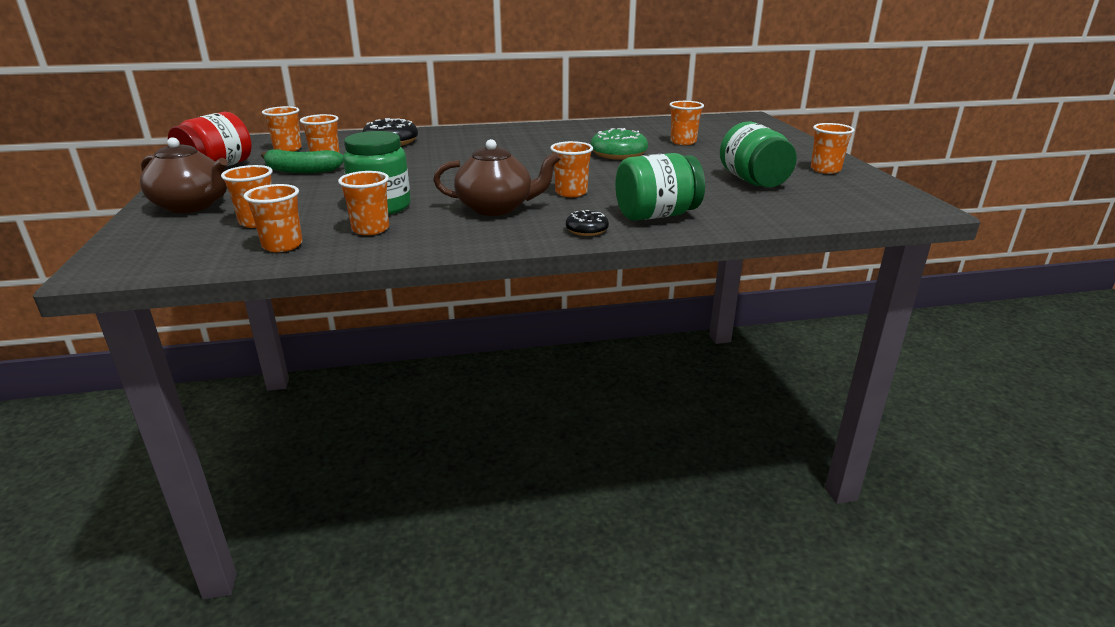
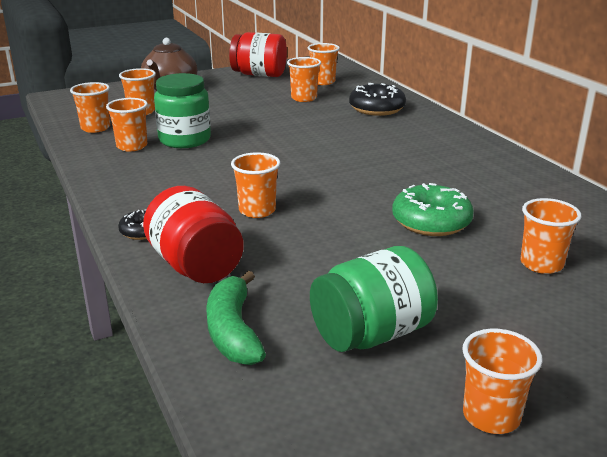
camera: 75 degrees right, 0 degrees up
(302, 170) = (266, 98): green banana -> green banana (233, 331)
(496, 208) = (195, 182): brown teapot -> none
(656, 215) = (196, 266): green jar -> red jar

